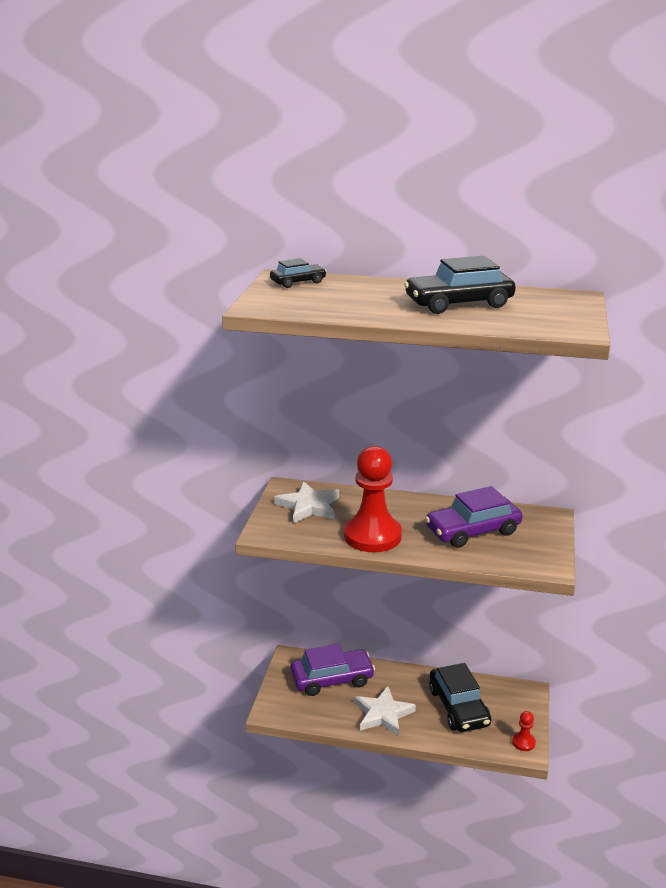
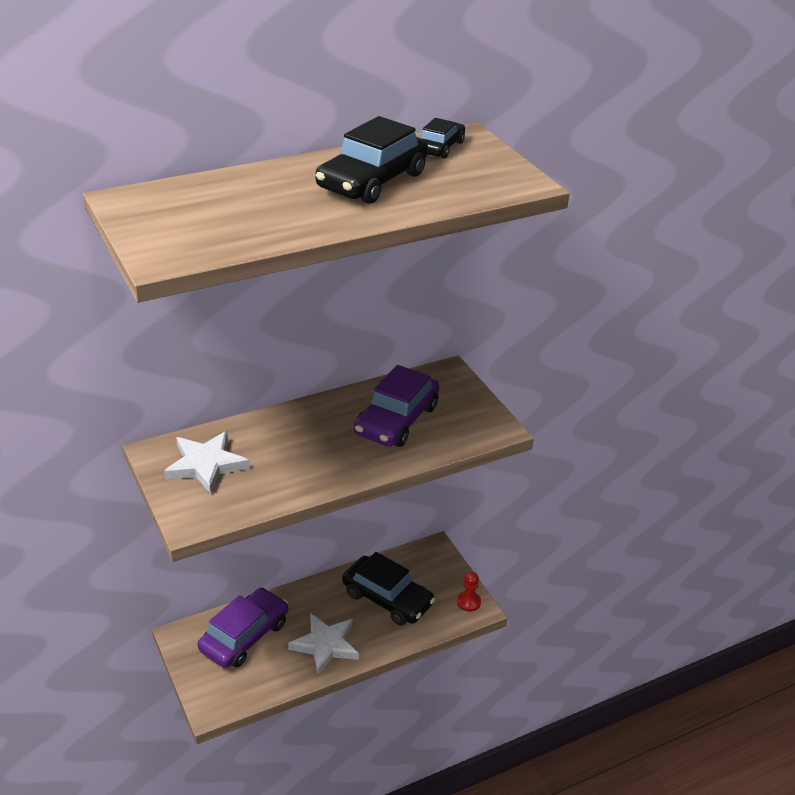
camera: 40 degrees left, 10 degrees up
(298, 282) = (157, 202): black car -> black car (440, 147)
(372, 536) = (308, 470): red pawn -> none

